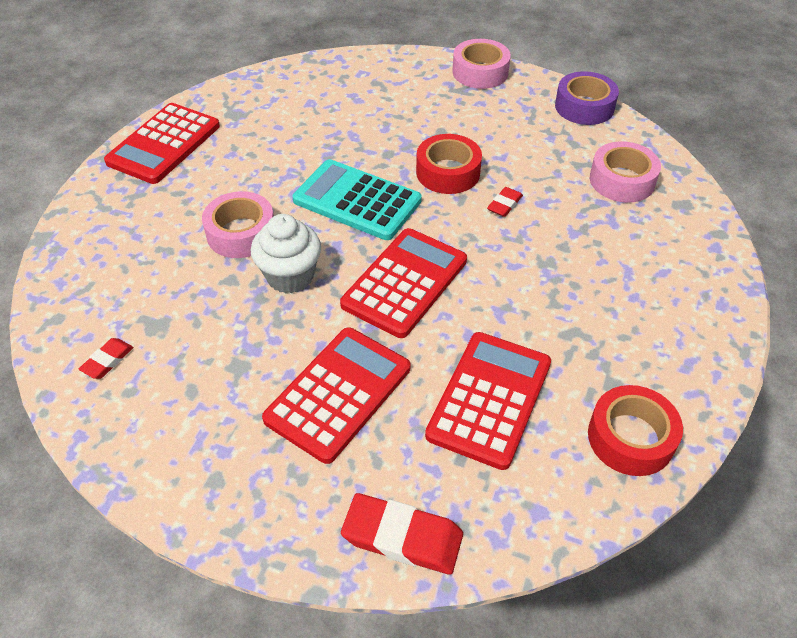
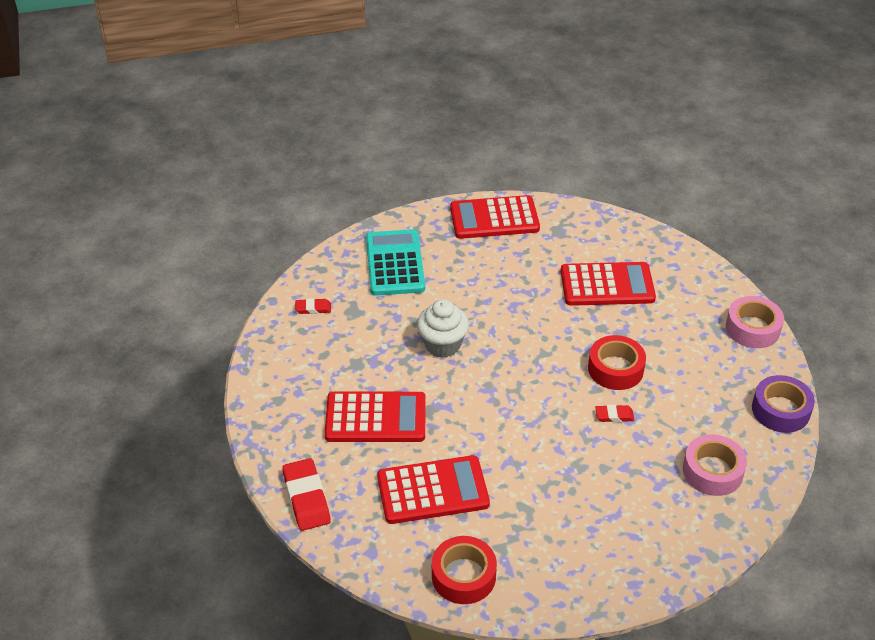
camera: 55 degrees right, 5 degrees down
(241, 233) = (455, 302): pink tape -> none
(357, 201) = (538, 338): turquoise calculator -> turquoise calculator (395, 263)
(405, 283) = (489, 401): red calculator -> red calculator (607, 285)

